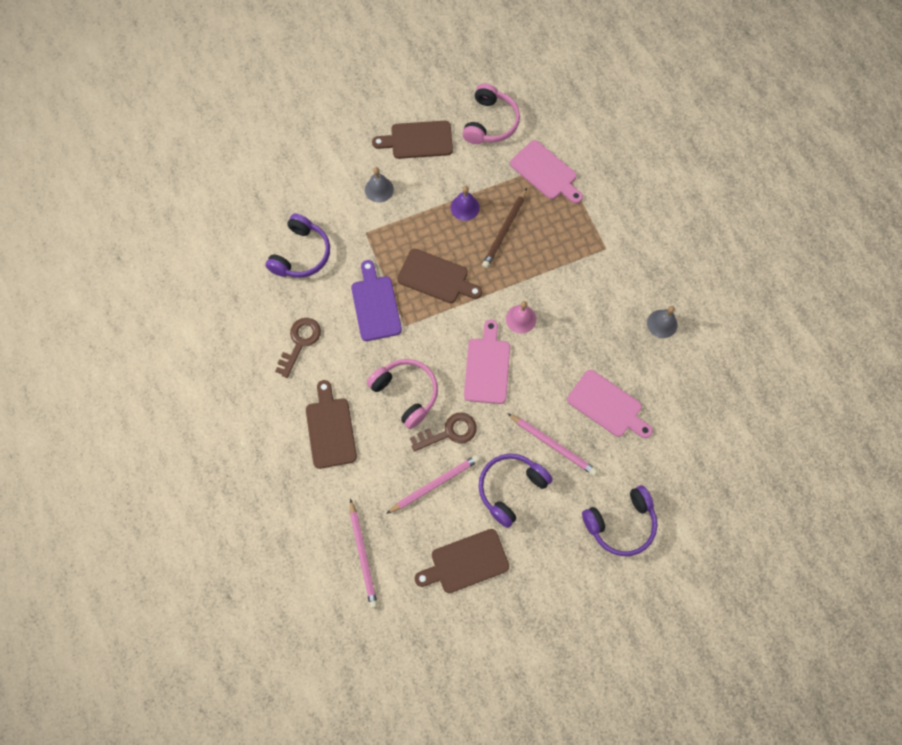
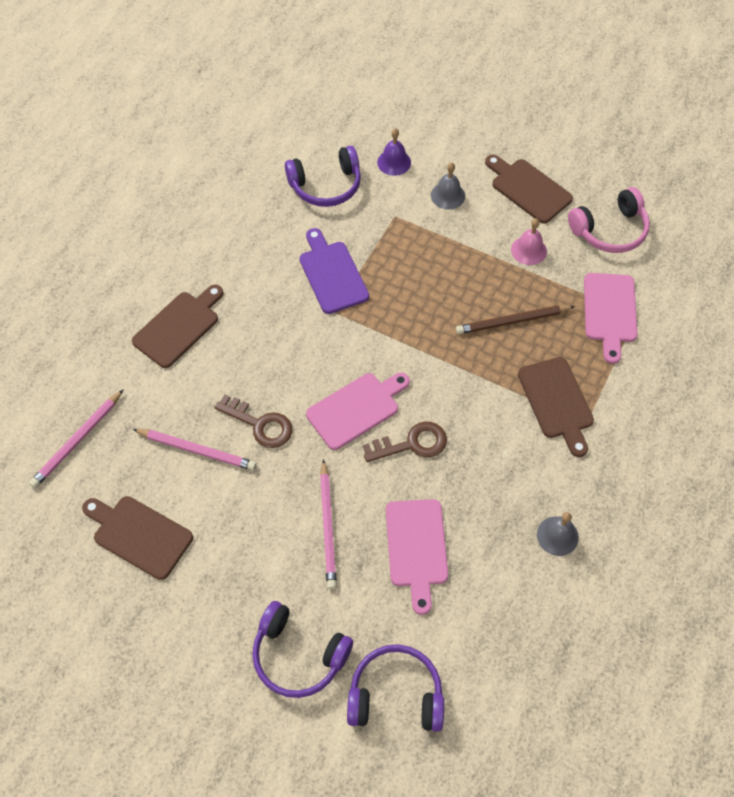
camera: 50 degrees right, 10 degrees down
(300, 342) = (241, 245): brown key -> brown key (412, 444)
(375, 305) = (332, 274): purple cutting board -> purple cutting board turned 60 degrees counterclockwise
(406, 393) = (267, 361): pink headphones -> none
(436, 277) = (406, 301): brown cutting board -> brown cutting board (557, 402)
(465, 207) = (501, 273): purple bell -> purple bell (394, 162)
(511, 488) = (248, 521): purple headphones -> purple headphones (395, 695)
(521, 319) = (434, 401): pink bell -> pink bell (528, 250)

